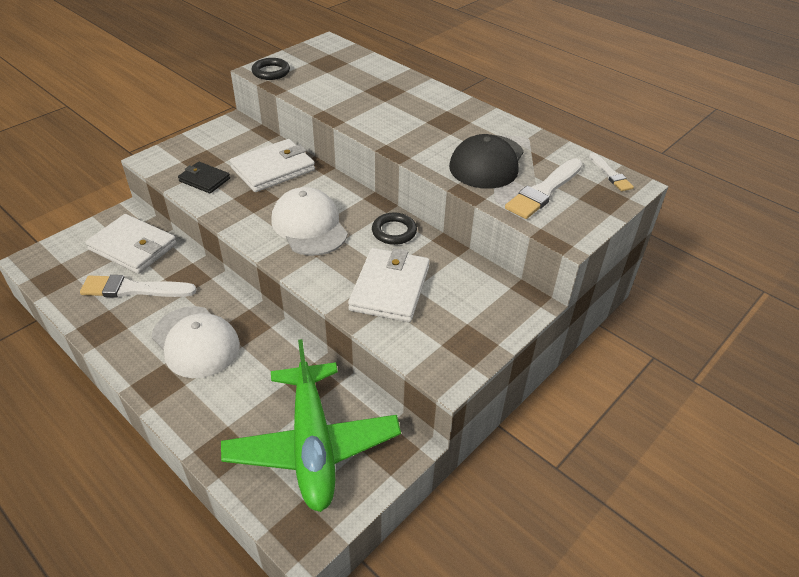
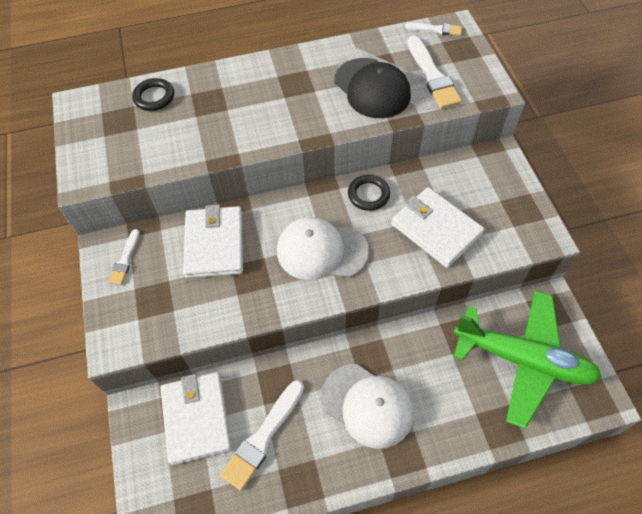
camera: 55 degrees left, 15 degrees up
(133, 247) = (196, 419): white wallet -> white wallet turned 75 degrees counterclockwise
(196, 342) = (367, 405): white cap -> white cap turned 45 degrees clockwise
(204, 180) = (189, 309): black wallet -> none
(229, 135) = (125, 260): none -> white brush
(271, 72) = (96, 172): black ring -> black ring (154, 97)

